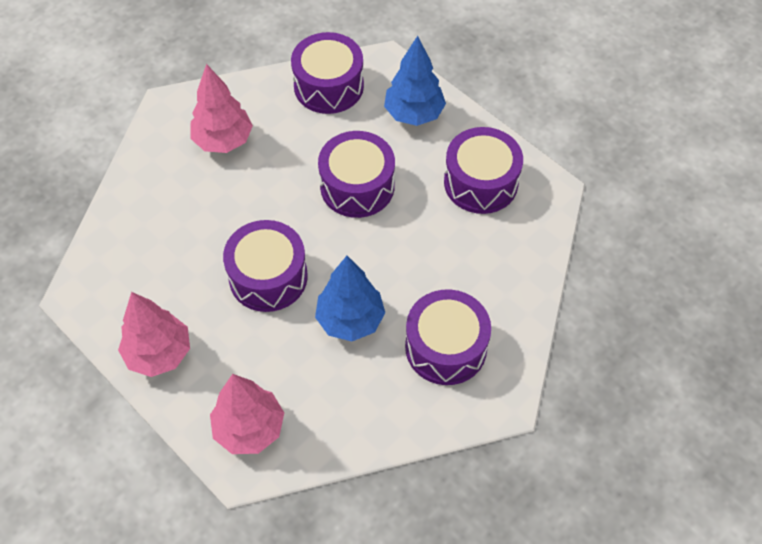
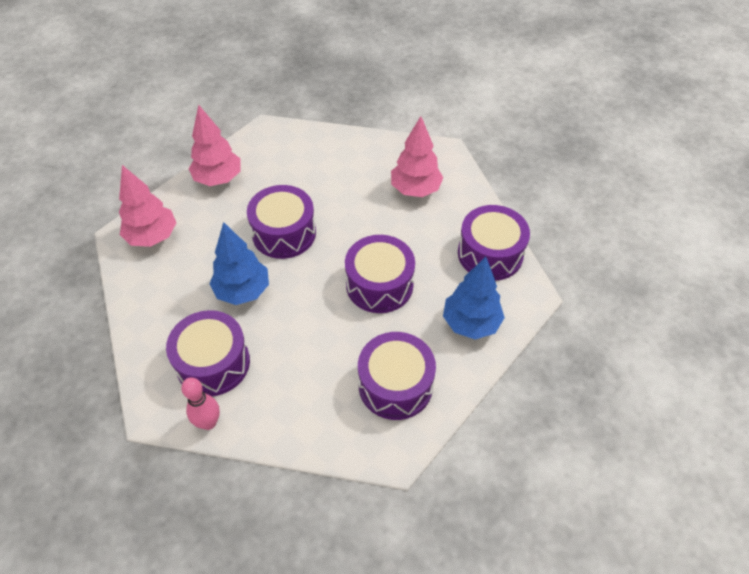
camera: 85 degrees right, 5 degrees down
(517, 348) = (208, 422): none -> pink bowling pin

